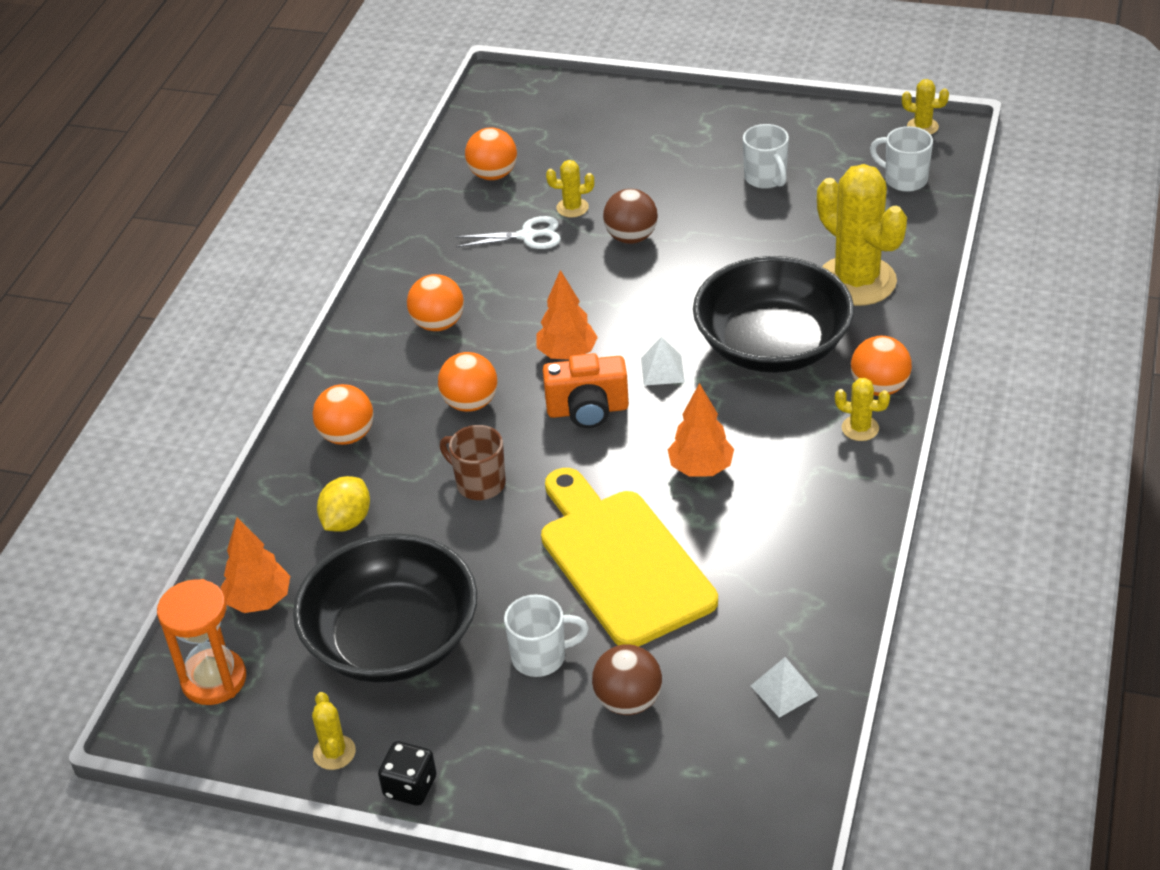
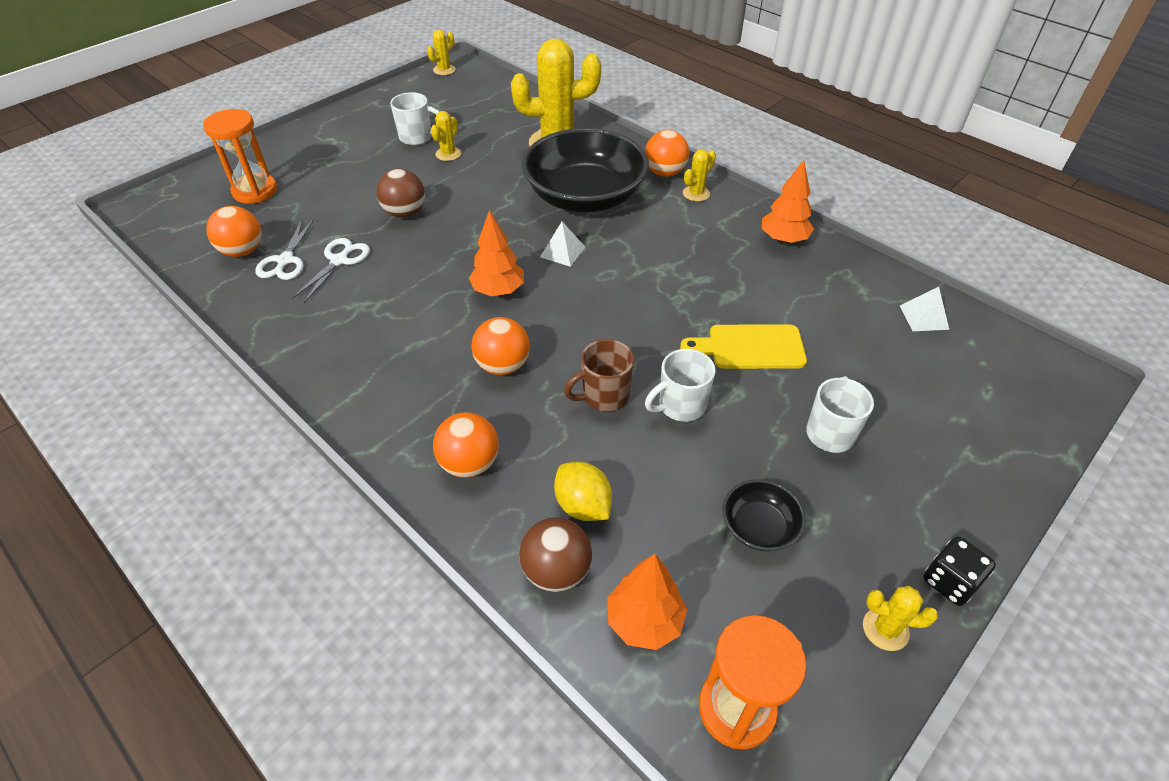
camera: 65 degrees left, 5 degrees up
(392, 640) = (759, 527): black bowl -> black bowl, size x0.44
(438, 324) = (386, 349): orange ball -> none
(501, 205) = (285, 260): none -> white scissors
(572, 208) = (336, 227): yellow cactus -> yellow cactus (448, 154)
(580, 131) = (255, 191): none -> orange hourglass
(587, 410) = (571, 303): orange camera -> none
(622, 561) = (750, 347): yellow cutting board -> yellow cutting board, size x0.58
(628, 701) = (901, 399): brown ball -> brown ball (556, 571)
(701, 468) = (680, 272): orange tree -> orange tree (783, 239)
(904, 179) = (484, 93): white mug -> white mug (680, 406)

